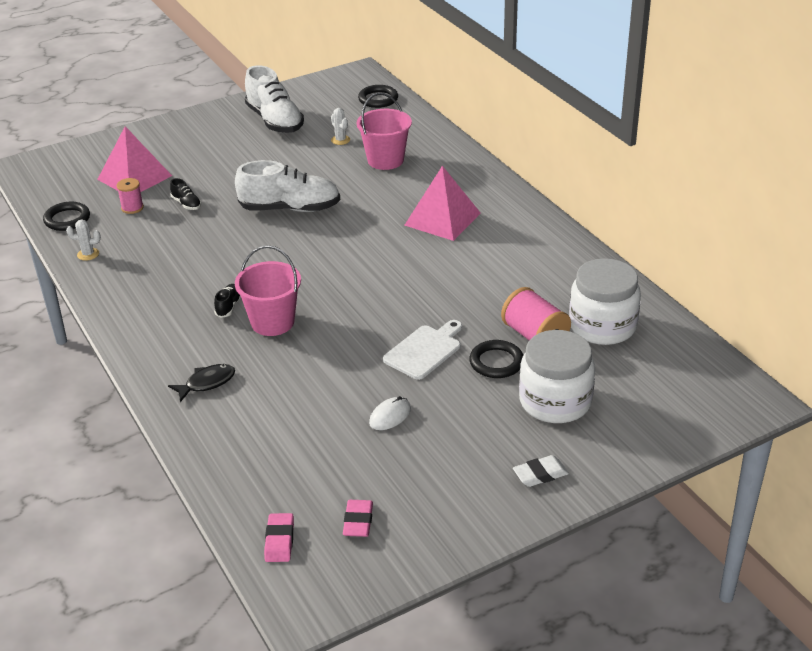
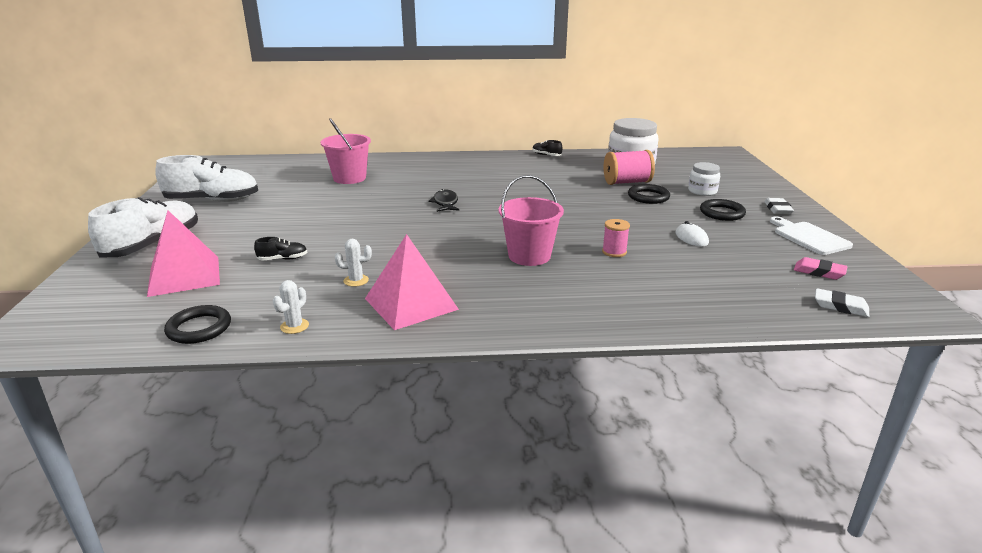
camera: 65 degrees left, 10 degrees down
(132, 208) = (242, 286): pink spool -> pink spool (614, 252)
(207, 383) = (598, 300): black fish -> black fish (445, 203)
(229, 306) = (485, 269): black shoe -> black shoe (546, 155)
(279, 541) = (840, 306): pink eraser -> white eraser
(290, 208) = (364, 219): white shoe -> white shoe (153, 245)
(340, 140) = (292, 185): white cactus -> white cactus (356, 280)
(378, 99) = (257, 164): black ring -> black ring (722, 213)
(425, 350) = (618, 213): white cutting board -> white cutting board (809, 237)
(442, 219) = (457, 178): pink pyramid -> pink pyramid (411, 304)
(555, 401) = (702, 191): white jar -> white jar, size x0.55

